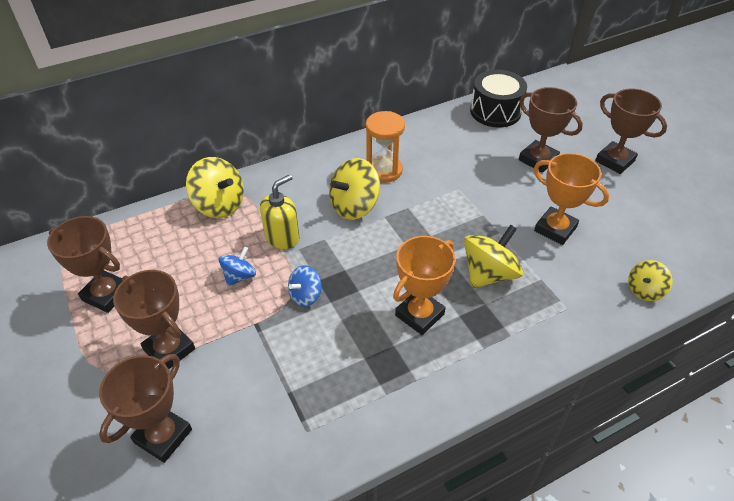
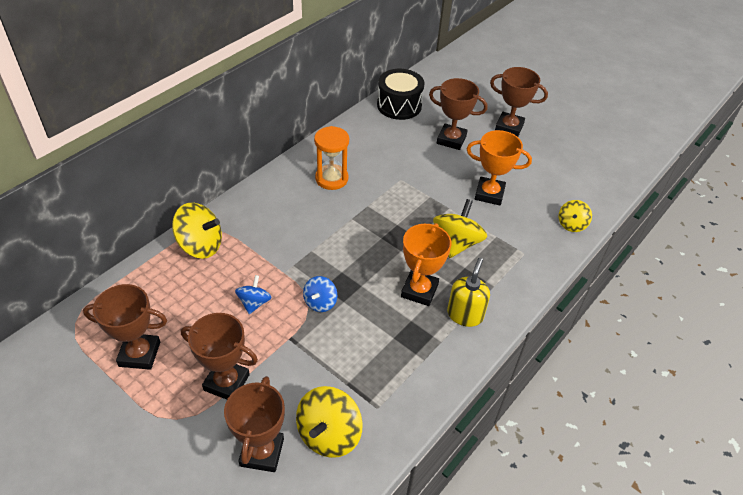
camera: 25 degrees left, 0 degrees up
(282, 237) = (274, 259): yellow soap dispenser -> yellow soap dispenser (465, 314)
(354, 206) = (322, 216): yellow spinning top -> yellow spinning top (329, 434)

